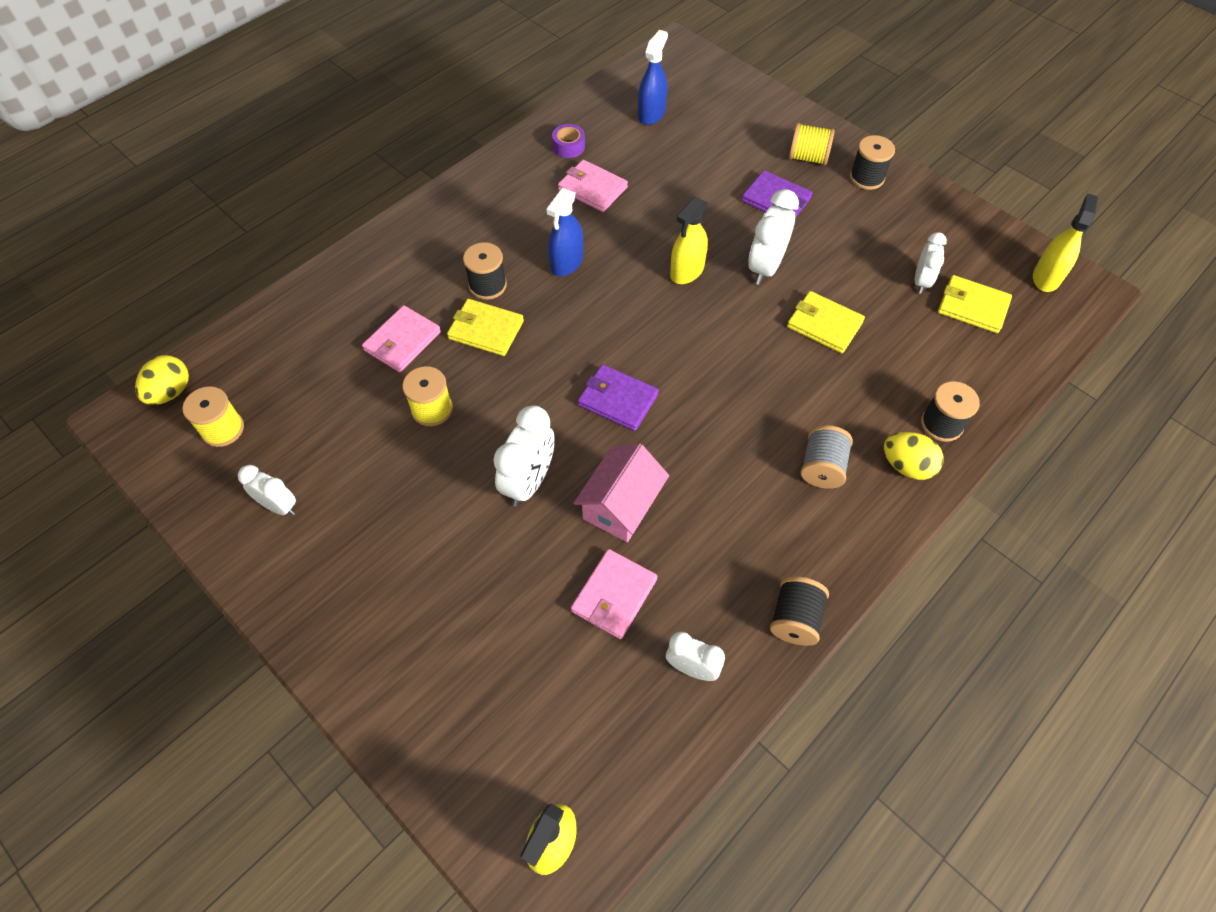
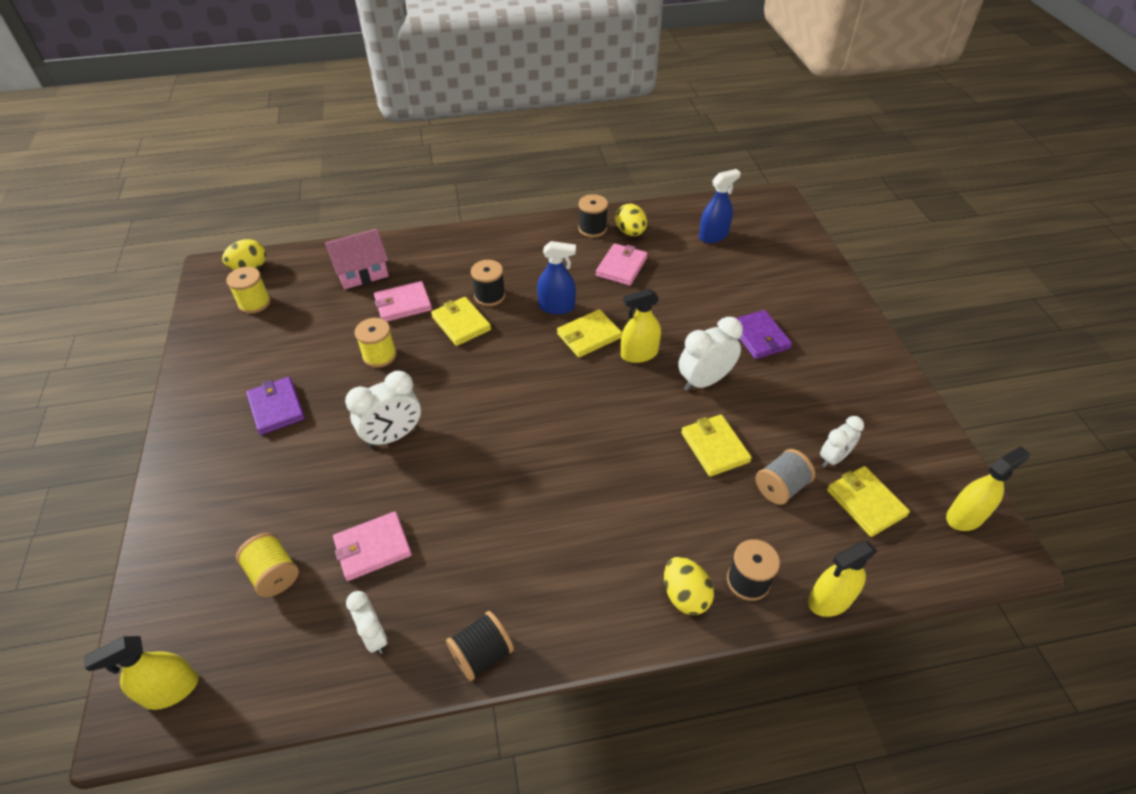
camera: 35 degrees right, 10 degrees down
(279, 506) = (238, 364): white clock -> none
(567, 263) = (556, 307): blue spray bottle -> blue spray bottle turned 150 degrees counterclockwise
(569, 146) = (630, 232): purple tape -> yellow egg
(592, 188) = (621, 267): pink wallet -> pink wallet turned 45 degrees clockwise
(617, 400) = (504, 416): purple wallet -> purple wallet (276, 407)
(621, 505) = (437, 488): pink house -> pink house (362, 272)
(625, 277) = (589, 336): none -> yellow wallet
(808, 158) = (815, 318): yellow spool -> yellow spool (274, 574)
(822, 467) = (611, 553): grey spool -> grey spool (780, 487)
(867, 177) = (855, 355): black spool -> black spool (592, 229)
(1008, 402) = (830, 600): none -> yellow spray bottle

